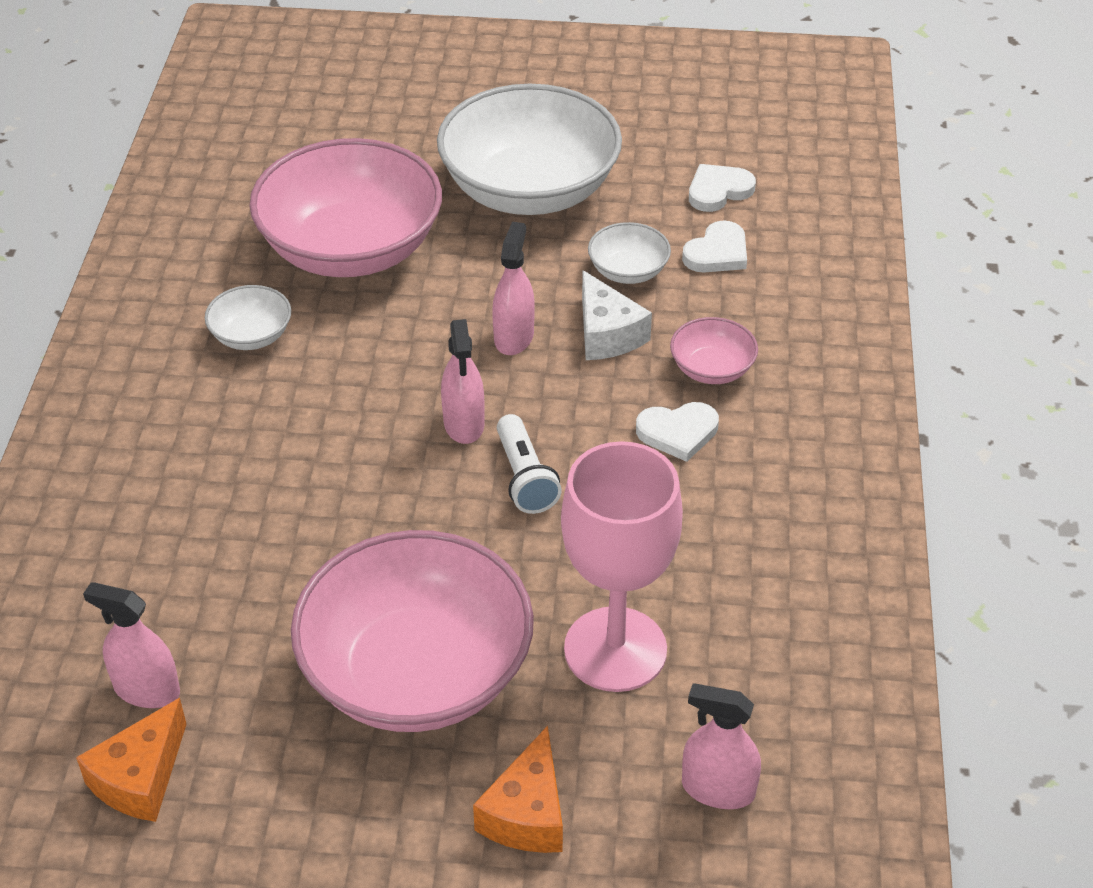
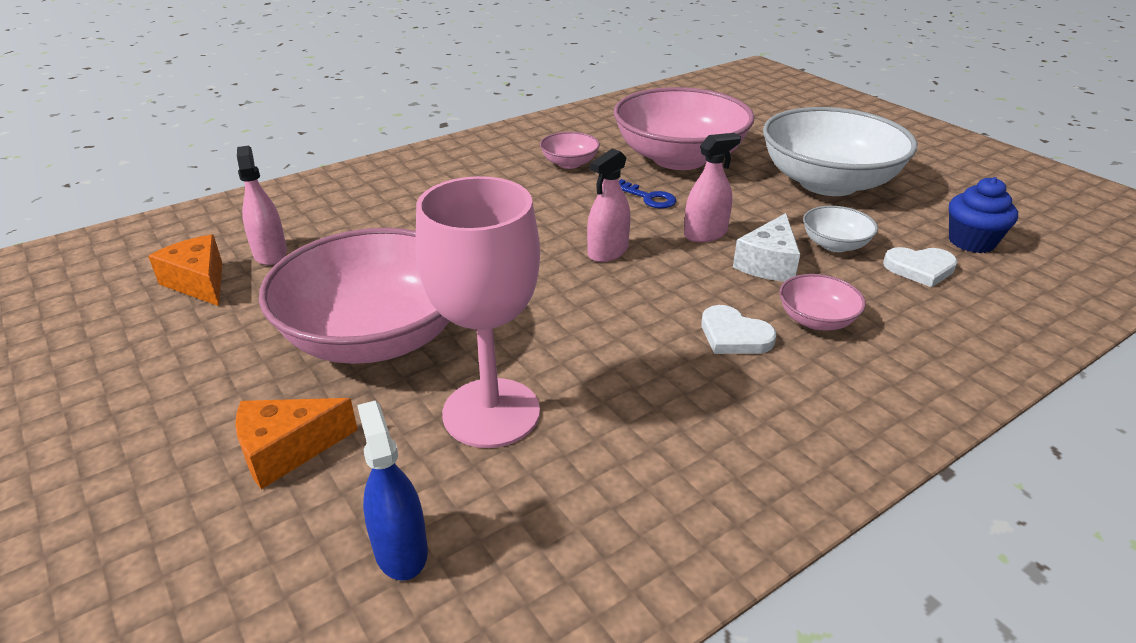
camera: 50 degrees right, 10 degrees down
(140, 778) = (199, 282): orange cheese -> orange cheese turned 60 degrees clockwise
(251, 335) = (569, 163): white bowl -> pink bowl
(401, 327) = (648, 197): none -> blue key
(524, 478) = (596, 295): white flashlight -> none
(718, 191) = (971, 242): white heart -> blue cupcake
(718, 789) = (400, 550): pink spray bottle -> blue spray bottle

